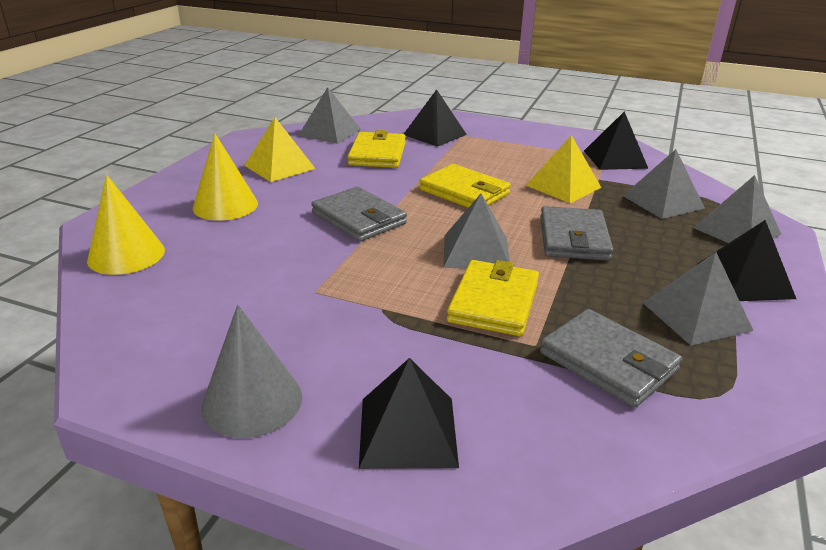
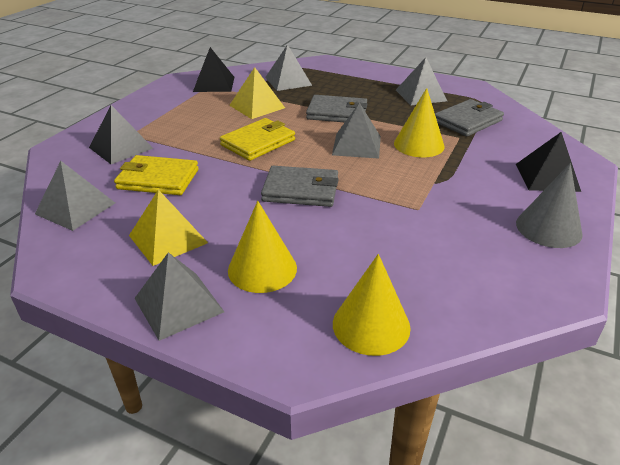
camera: 85 degrees left, 5 degrees up
(359, 218) = (301, 190): grey wallet -> grey wallet turned 45 degrees clockwise
(494, 302) = (419, 145): yellow wallet -> yellow cone
(736, 230) = (328, 70): grey pyramid -> grey pyramid (178, 305)
(744, 281) = (384, 79): black pyramid -> none

